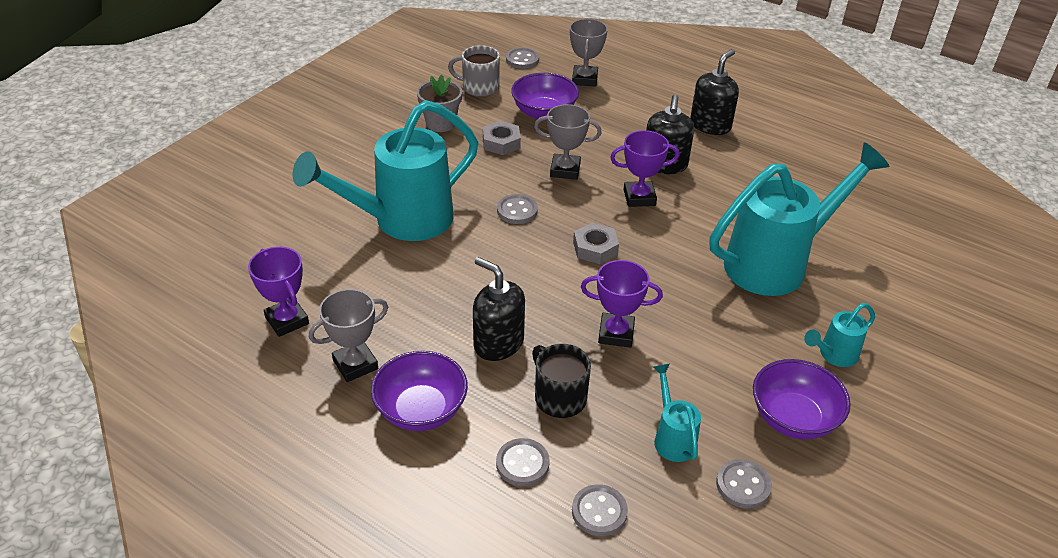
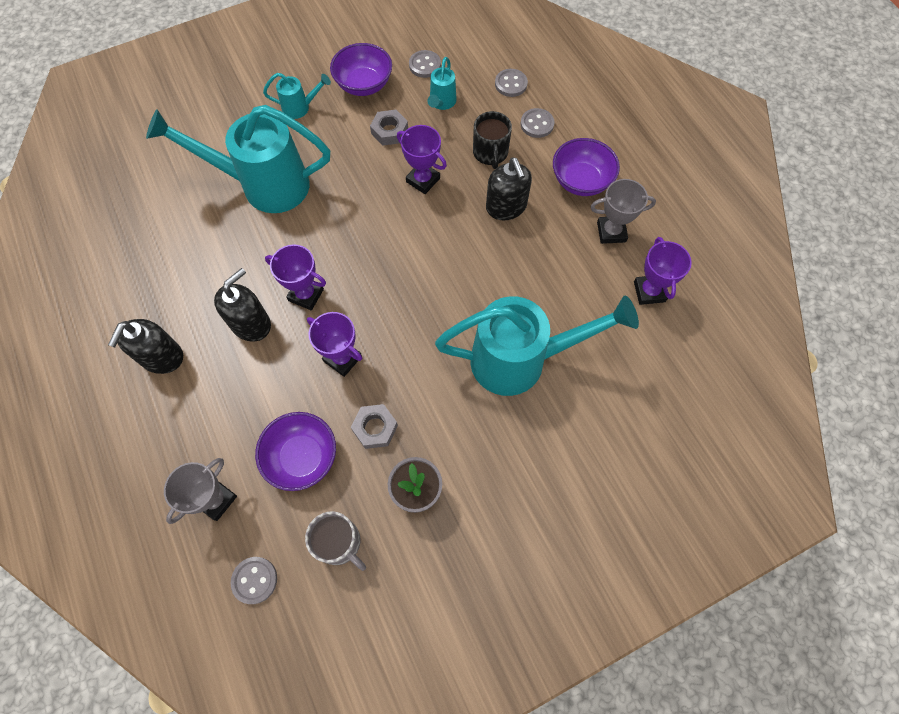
camera: 150 degrees left, 25 degrees up
(517, 211) = (417, 327): grey button -> none
(565, 170) = (342, 359): grey trophy -> purple trophy
(595, 248) = (383, 258): grey nut -> grey nut (389, 131)
(710, 125) = (162, 357): black soap dispenser -> black soap dispenser turned 45 degrees counterclockwise

